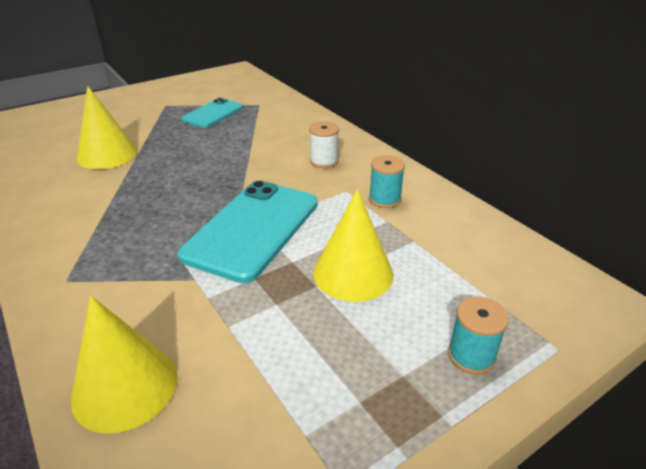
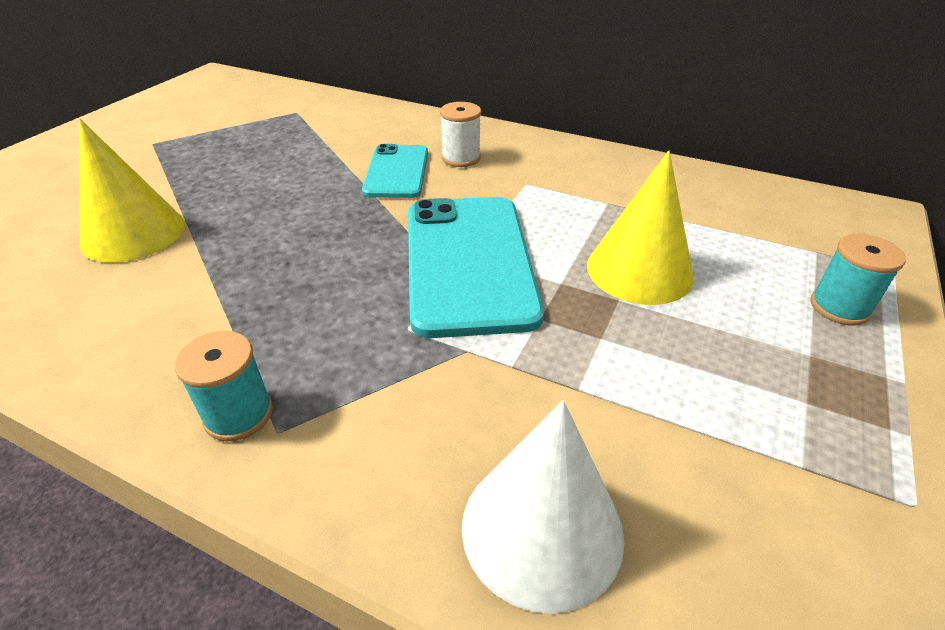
camera: 30 degrees left, 5 degrees up
(125, 386) = (542, 528): yellow cone -> white cone
(213, 113) = (243, 137): turquoise phone -> turquoise phone (396, 172)
(384, 199) = (577, 180): turquoise spool -> turquoise spool (238, 414)

